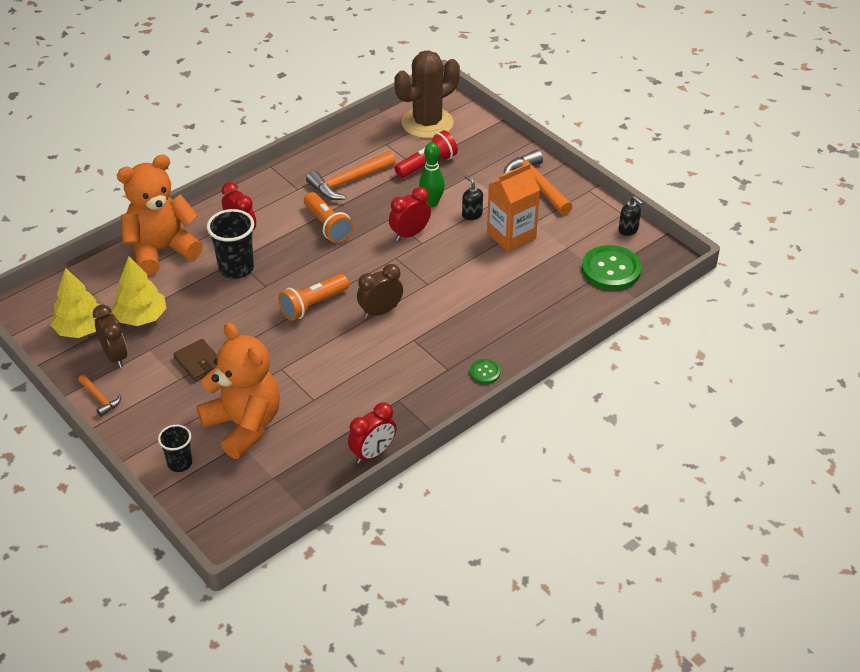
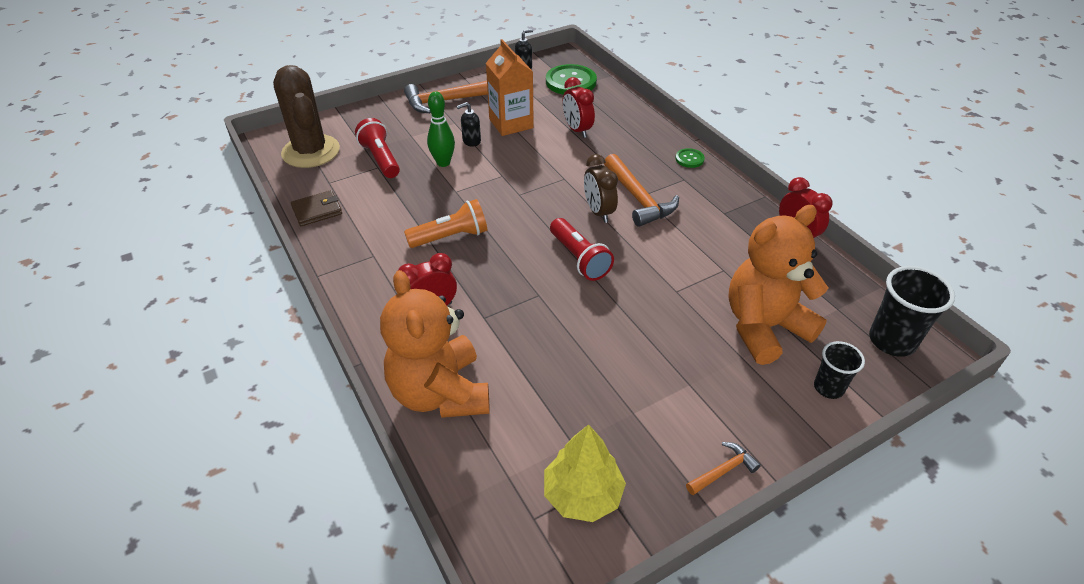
camera: 80 degrees left, 0 degrees up
(115, 356) = (643, 452): brown clock -> none
(141, 317) = (570, 419): yellow tree -> none
(199, 362) = (661, 362): brown wallet -> brown wallet (317, 210)
(236, 268) = (500, 318): black cup -> black cup (892, 341)
(313, 305) = (579, 259): orange flashlight -> red flashlight
(348, 182) = (381, 215): orange hammer -> orange hammer (638, 199)
(410, 234) = (486, 181): red clock -> red clock (577, 130)

